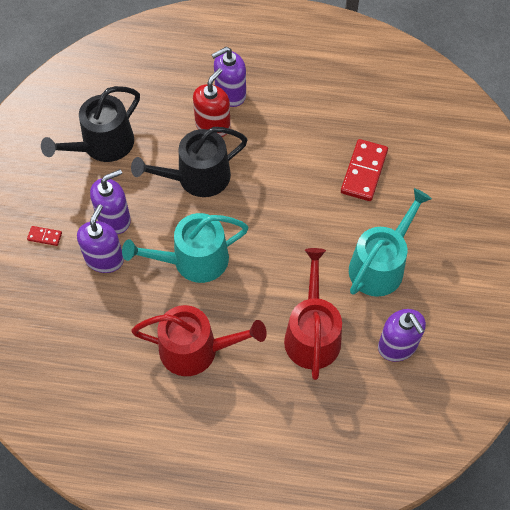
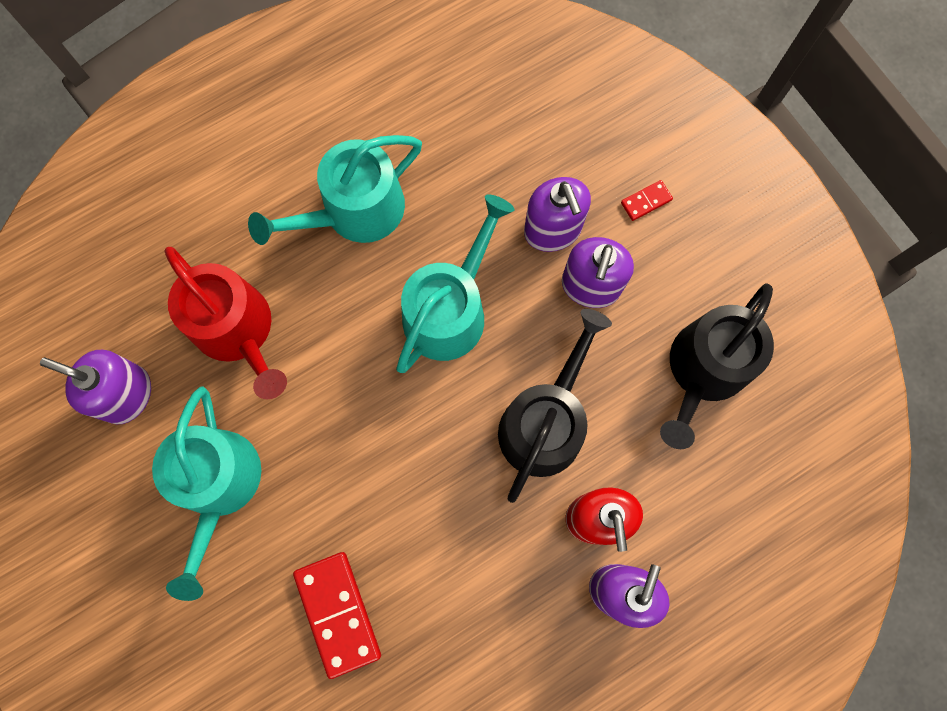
camera: 140 degrees right, 15 degrees up
(103, 145) = (704, 370): black watering can -> black watering can turned 150 degrees counterclockwise
(196, 349) = (355, 211): red watering can -> turquoise watering can

